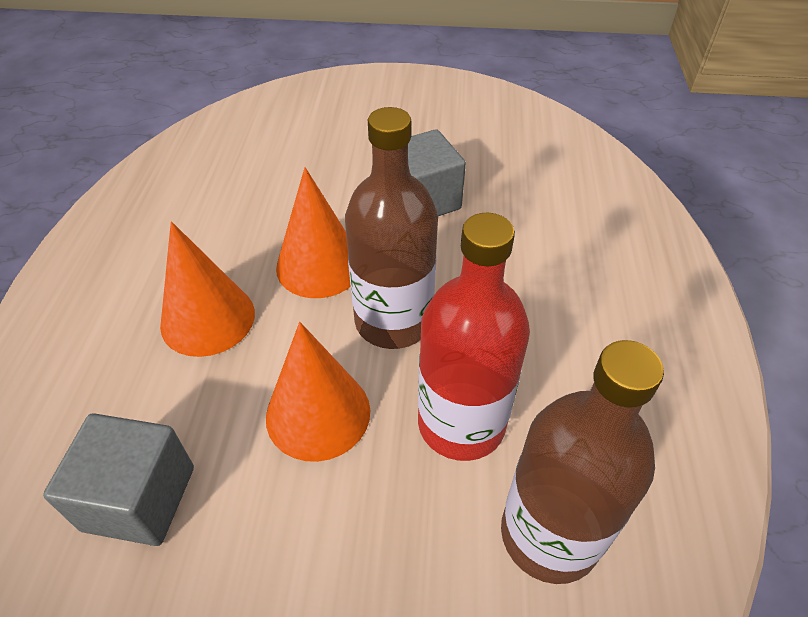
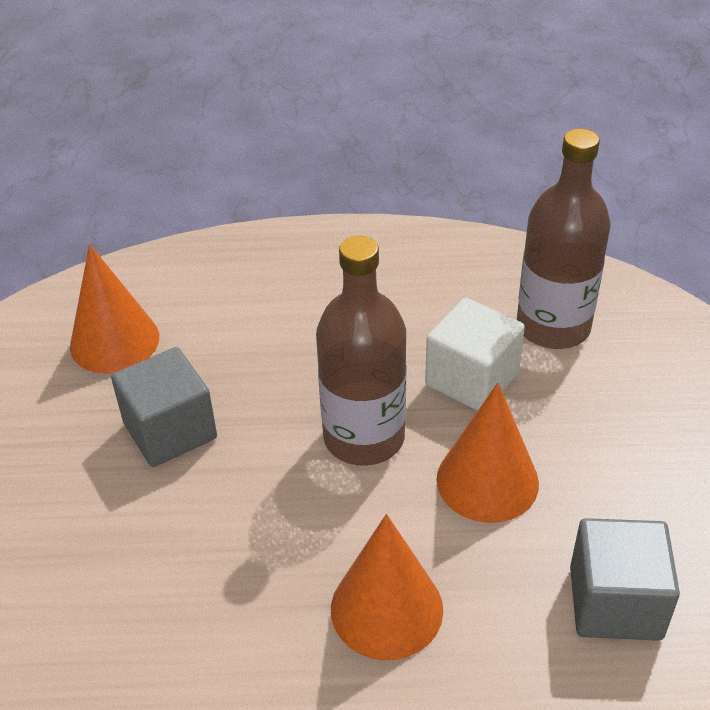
camera: 95 degrees left, 5 degrees down
(319, 265) = (289, 515): orange cone -> orange cone (114, 341)
(461, 423) = (472, 379): red bottle -> white cube

